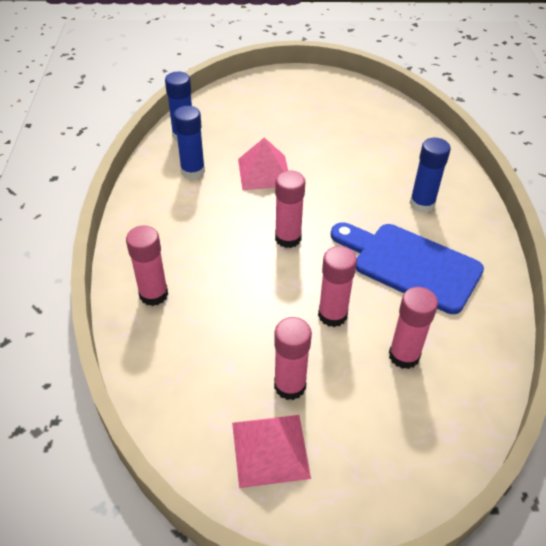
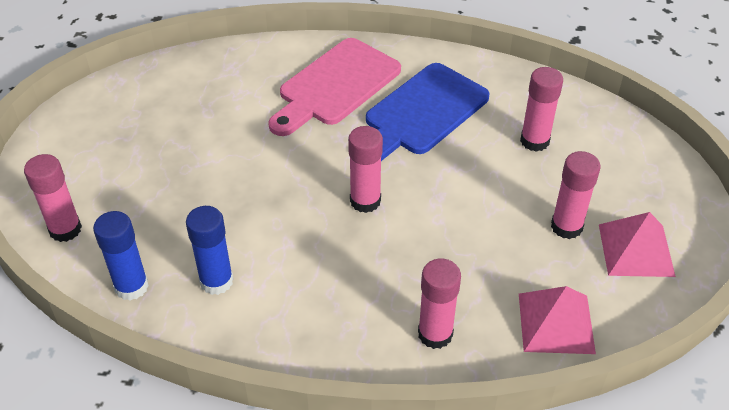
camera: 80 degrees left, 0 degrees up
(264, 172) = (242, 208): pink pyramid -> pink pyramid (556, 323)
(332, 315) = (481, 182): pink glue stick -> pink glue stick (65, 229)
(422, 204) = (335, 86): blue glue stick -> pink cutting board

